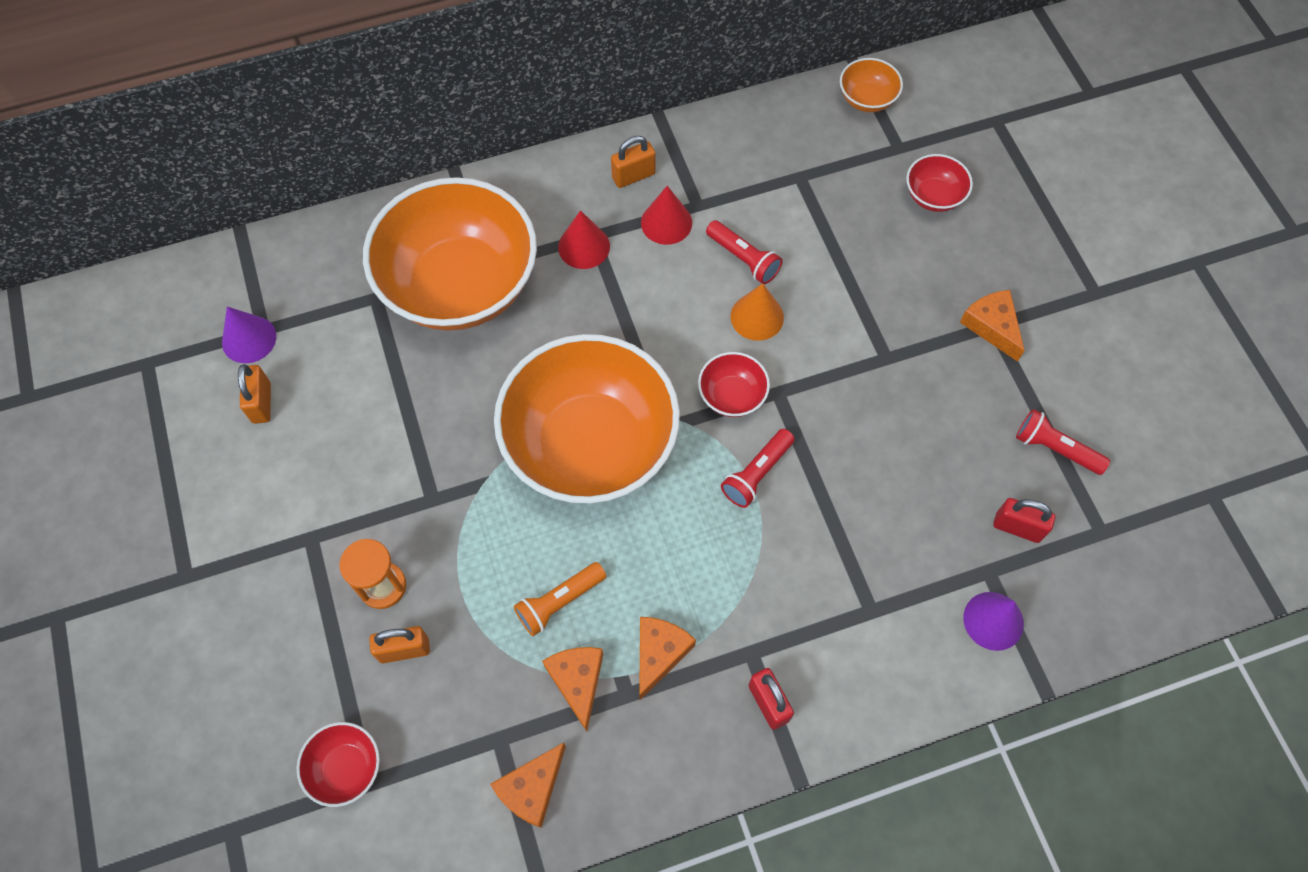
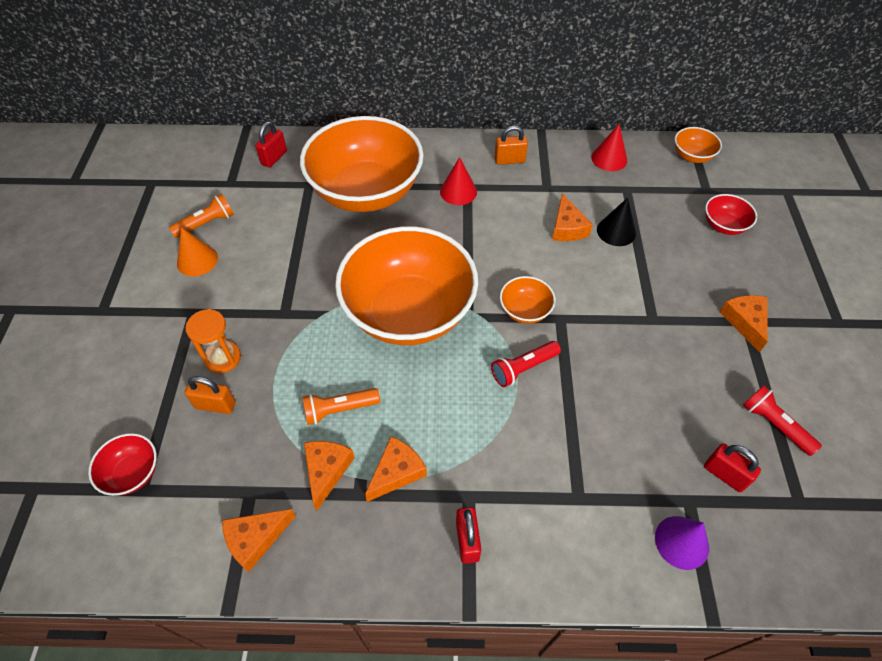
camera: 20 degrees right, 10 degrees down
(249, 339) = (219, 186): purple cone -> none
(261, 403) = (206, 223): orange padlock -> orange flashlight
(306, 269) = (274, 158): none -> red padlock
(666, 222) = (521, 192): red cone -> red cone (609, 158)
(732, 396) = (525, 310): red bowl -> orange bowl
(743, 259) = (567, 228): red flashlight -> orange cheese
(757, 317) = (563, 265): orange cone -> orange cone (197, 260)
(806, 245) = (616, 231): none -> black cone

